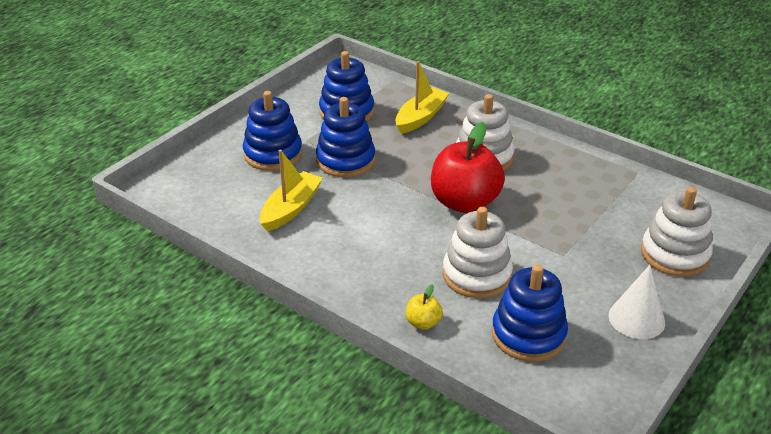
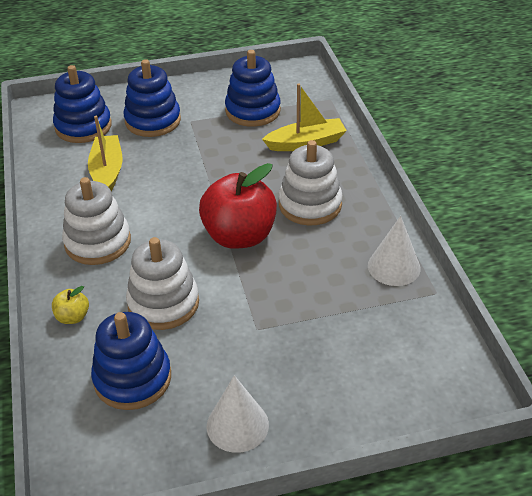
camera: 40 degrees right, 5 degrees up
(291, 208) = (107, 171): yellow boat -> yellow boat turned 75 degrees counterclockwise
(345, 160) = (197, 152): blue stacking toy -> blue stacking toy (83, 126)
(592, 169) = (394, 267): none -> white cone
(674, 254) = (357, 390): white stacking toy -> white stacking toy (98, 242)

